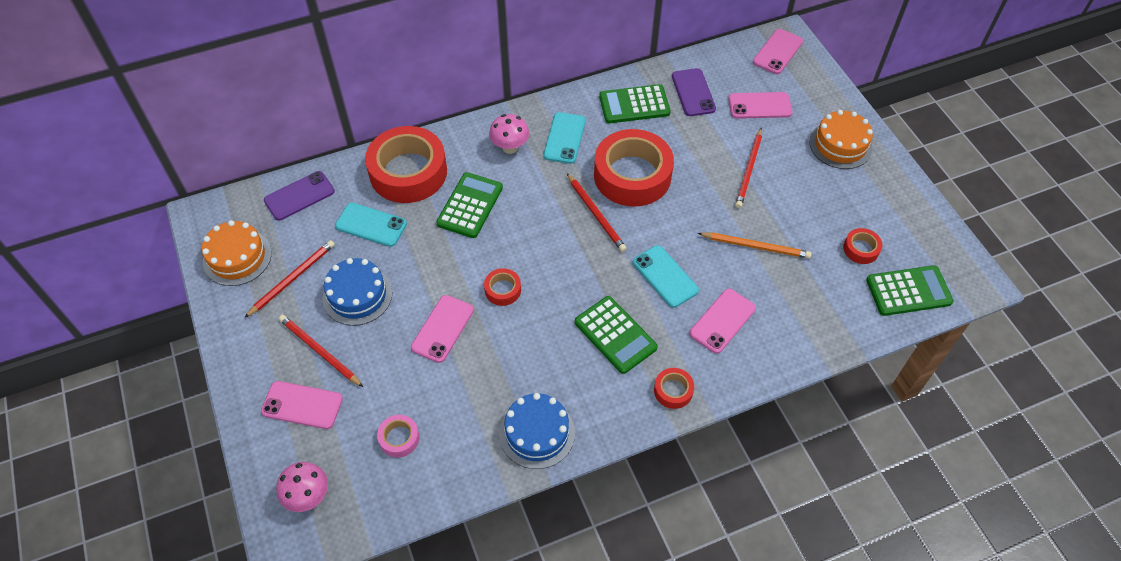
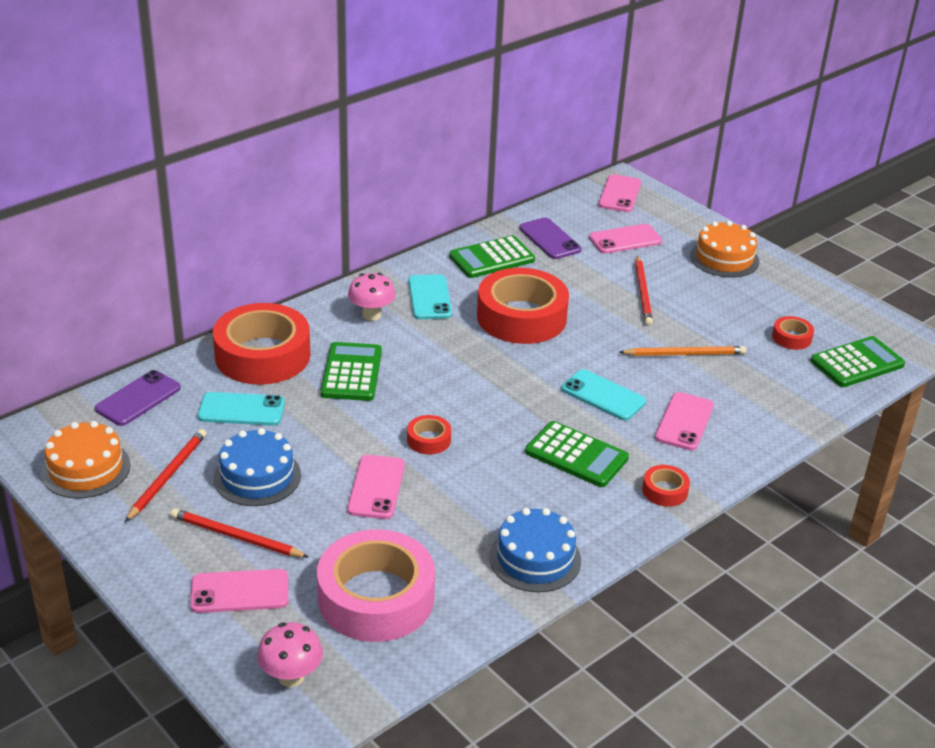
camera: 20 degrees left, 20 degrees down
(399, 438) = (376, 597): pink tape -> pink tape, size x2.31
(596, 214) = (499, 356): red pencil -> none

